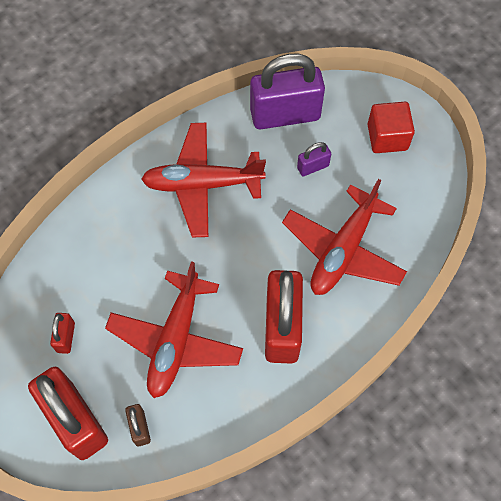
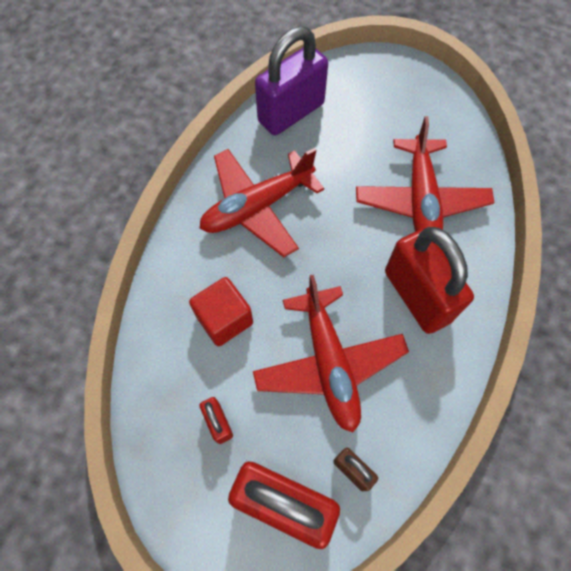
camera: 30 degrees left, 0 degrees up
(313, 167) = (345, 144): purple padlock -> none
(387, 137) = (389, 91): red cube -> red cube (224, 319)

